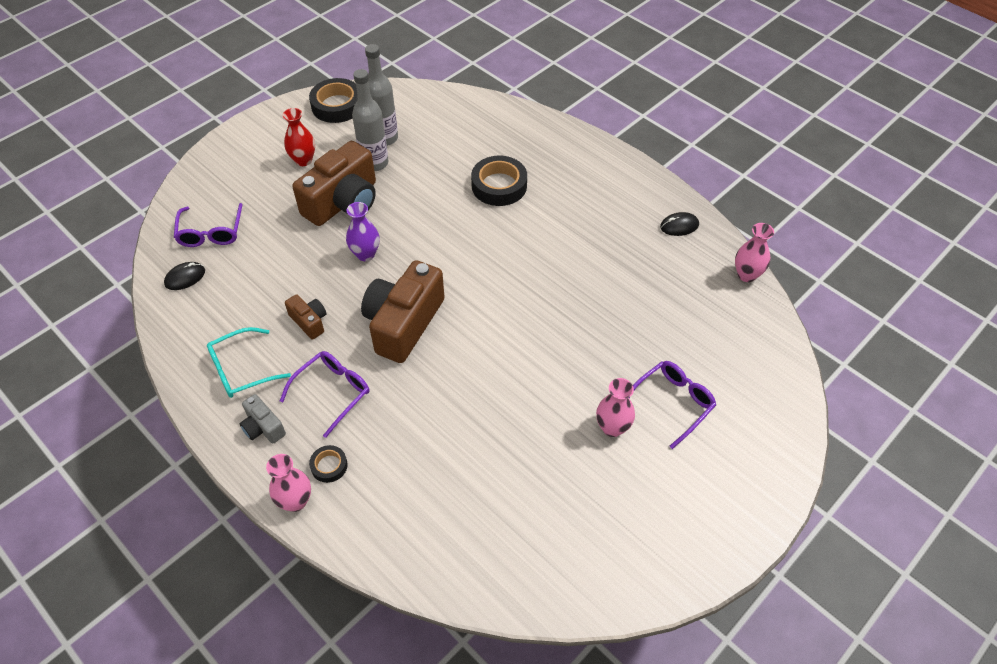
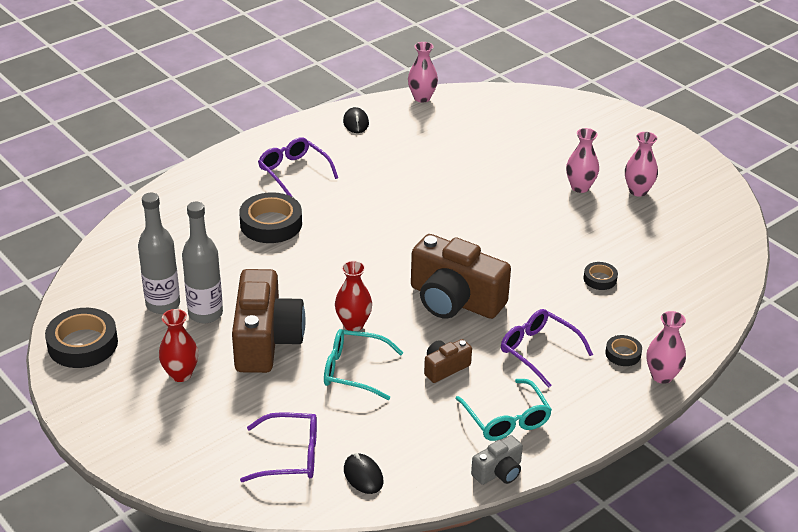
camera: 85 degrees left, 15 degrees down
(263, 427) = (580, 400): grey camera -> grey camera (498, 472)
(306, 260) = (353, 370): none -> turquoise glasses
(343, 202) = (266, 340): brown camera -> brown camera turned 45 degrees clockwise
(365, 254) = (353, 324): purple vase -> red vase
(447, 446) = (600, 279): none -> black tape
(619, 488) = (638, 191): none -> pink vase
(672, 403) = (556, 154): purple glasses -> purple glasses (293, 172)

